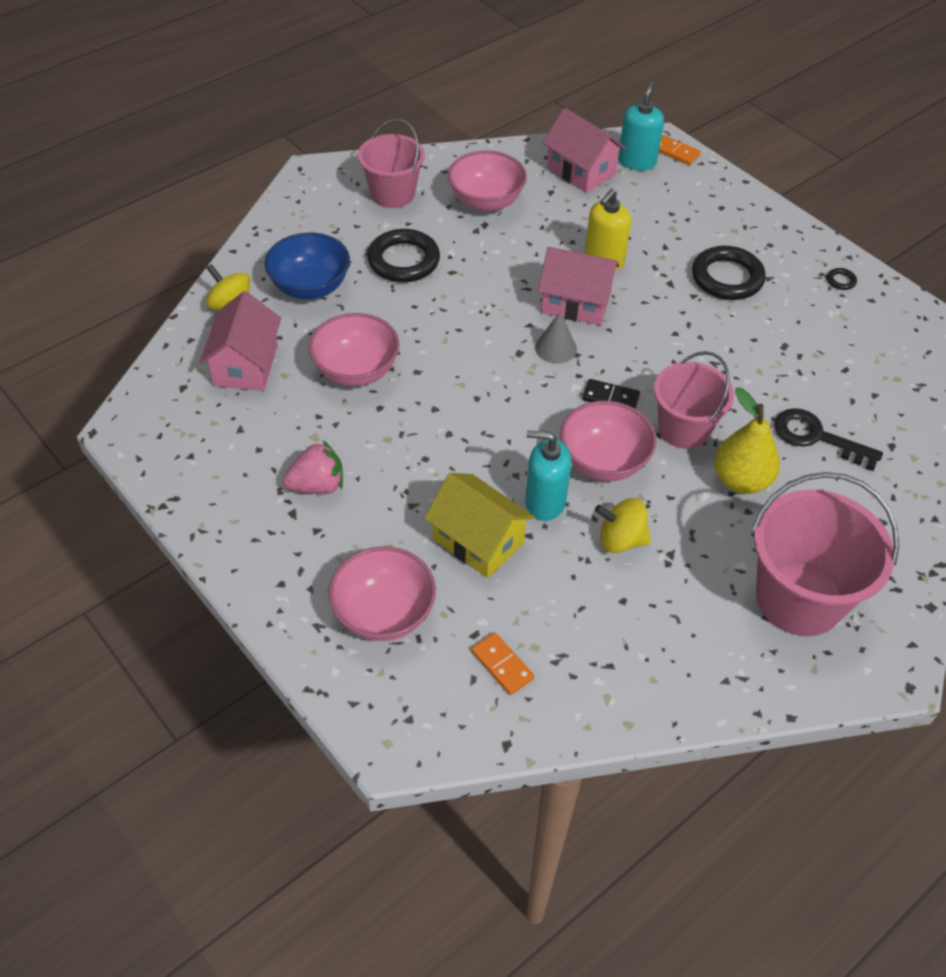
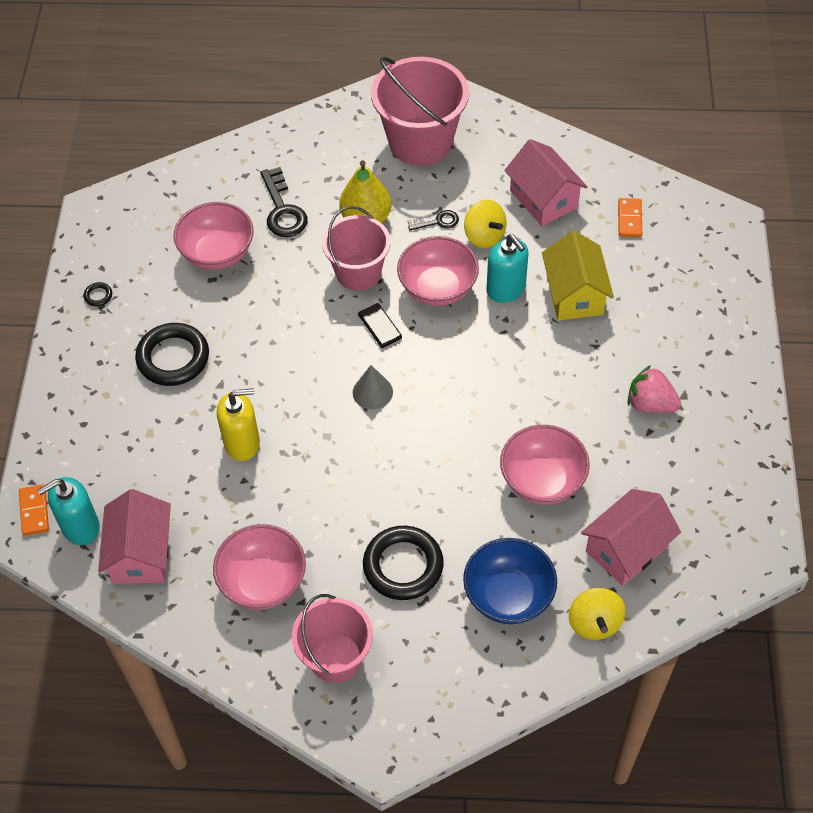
camera: 135 degrees left, 5 degrees up
(384, 613) = (675, 291): pink bowl -> pink bowl (217, 253)
(576, 303) = (312, 419): pink house -> pink house (543, 199)
(678, 523) = (437, 222): none -> black key

